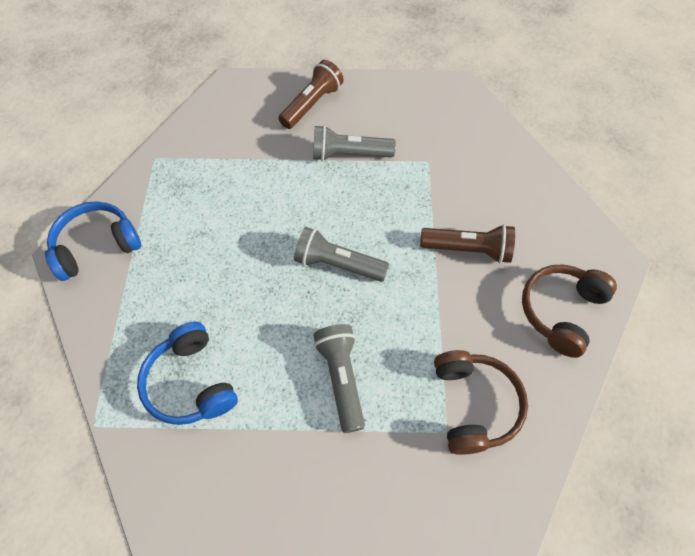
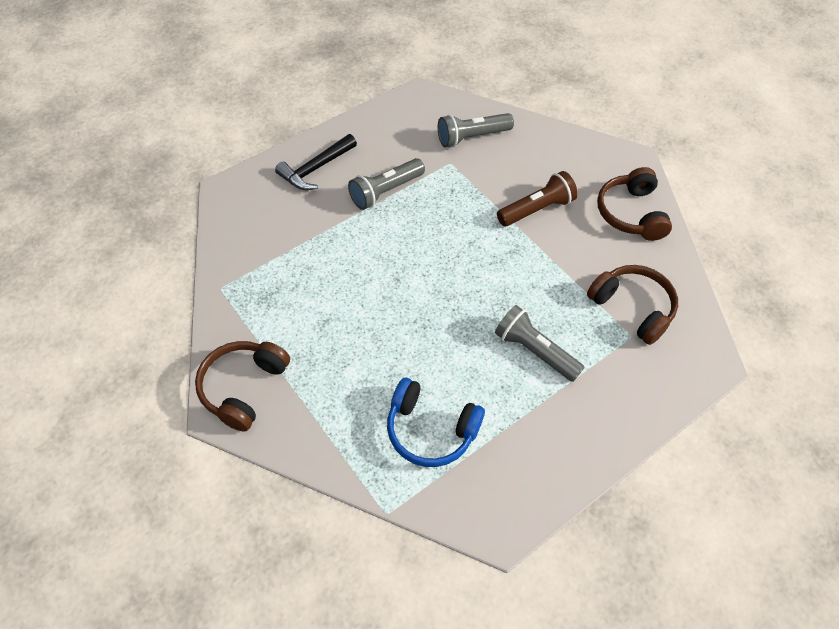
camera: 40 degrees left, 5 degrees down
(97, 246) = (243, 388): blue headphones -> brown headphones
(312, 104) = (315, 169): brown flashlight -> black hammer
(337, 264) = (456, 276): grey flashlight -> grey flashlight (472, 137)

